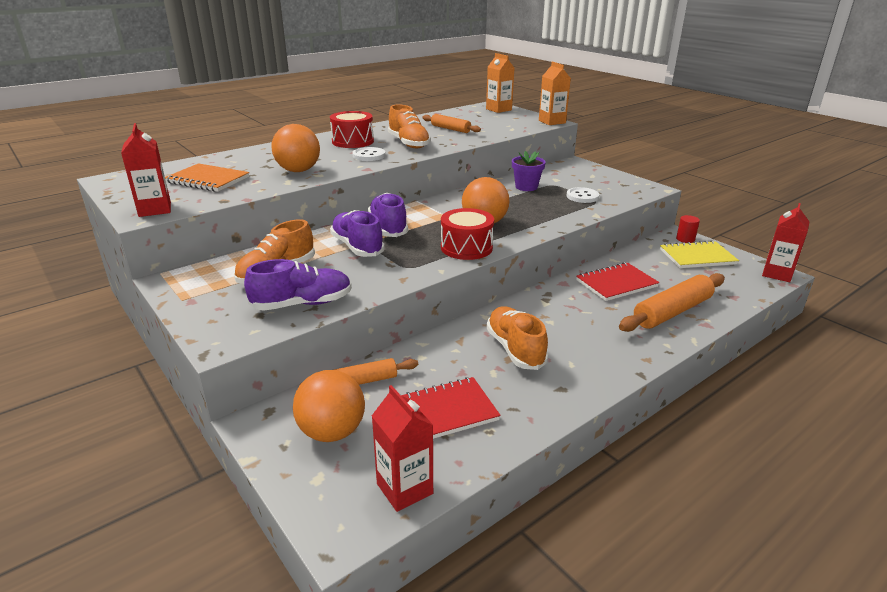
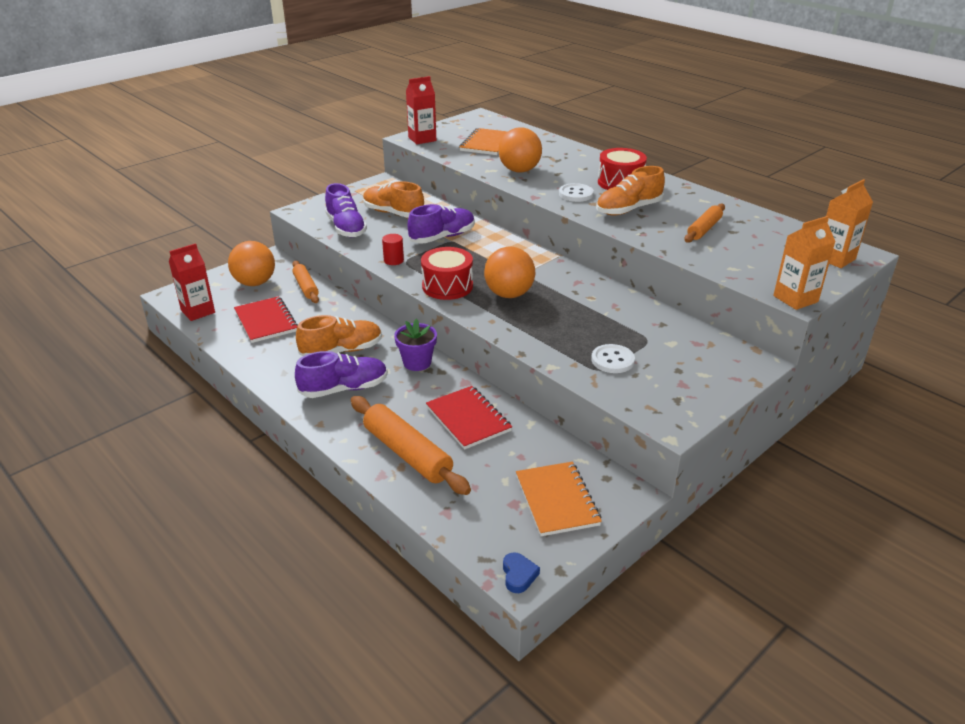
camera: 85 degrees right, 5 degrees up
(388, 228) = (486, 247): purple shoe -> purple shoe (344, 389)
(526, 187) = (630, 320): purple flower pot -> purple flower pot (417, 362)
(685, 239) = (615, 498): red cylinder -> red cylinder (393, 260)
(697, 257) = (557, 500): yellow notebook -> orange notebook
(777, 274) = (518, 575): red carton -> blue heart

